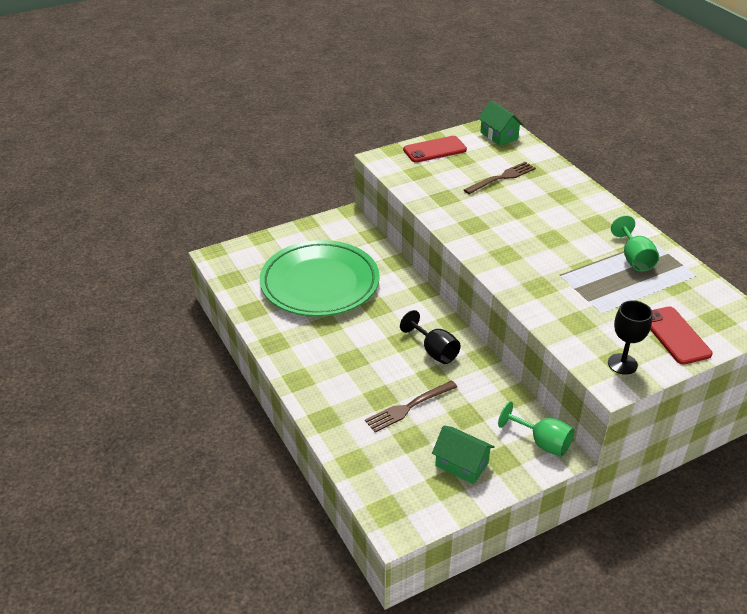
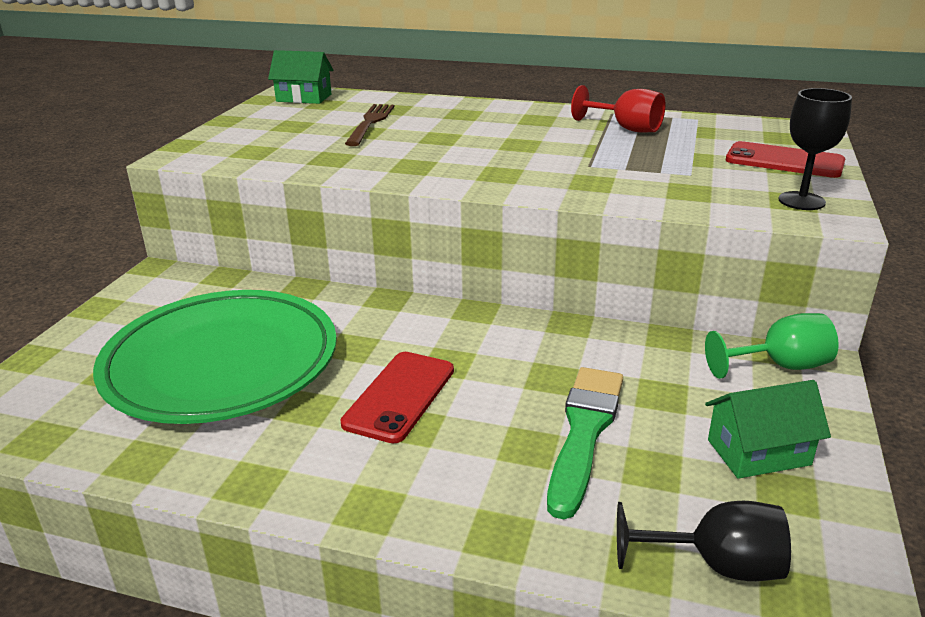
camera: 45 degrees left, 10 degrees down
(409, 407) = (584, 432): brown fork -> green brush
(434, 351) = (506, 350): black goblet -> black goblet (716, 565)
(435, 150) = (243, 129): red phone -> red phone (400, 396)
(634, 259) = (626, 128): green goblet -> red goblet

